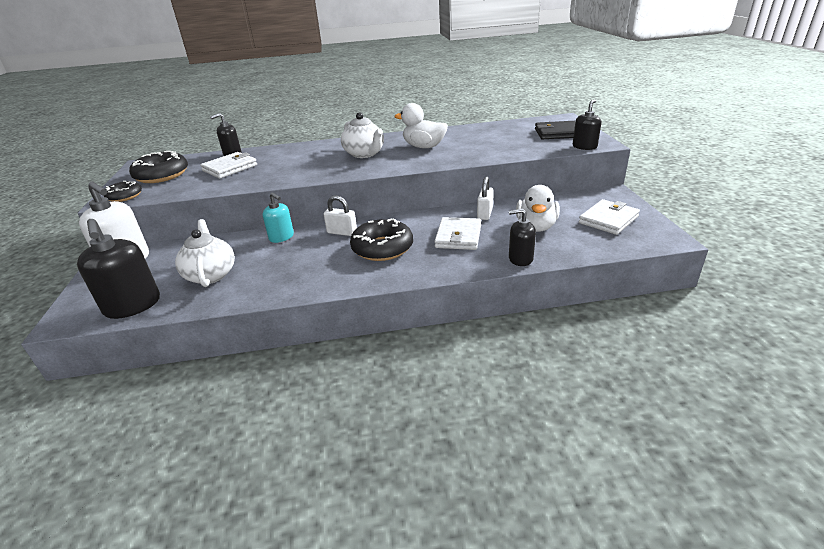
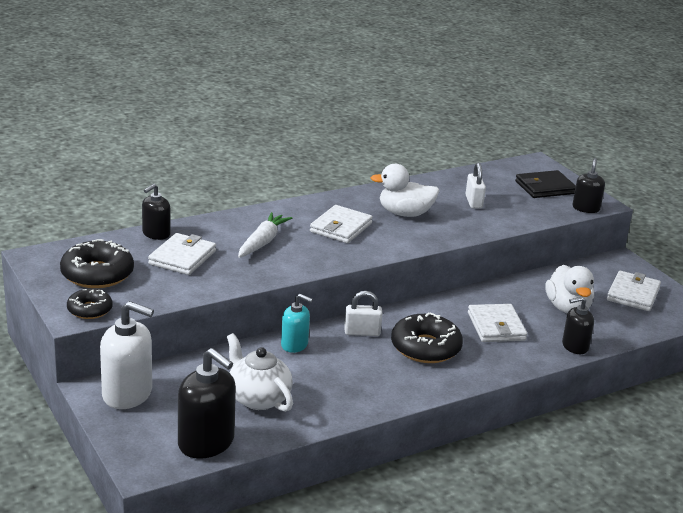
camera: 25 degrees left, 5 degrees down
(297, 161) = (262, 242): none -> white carrot
(364, 154) = (341, 227): white teapot -> white wallet
(485, 214) = (504, 296): white padlock -> white padlock (474, 202)

